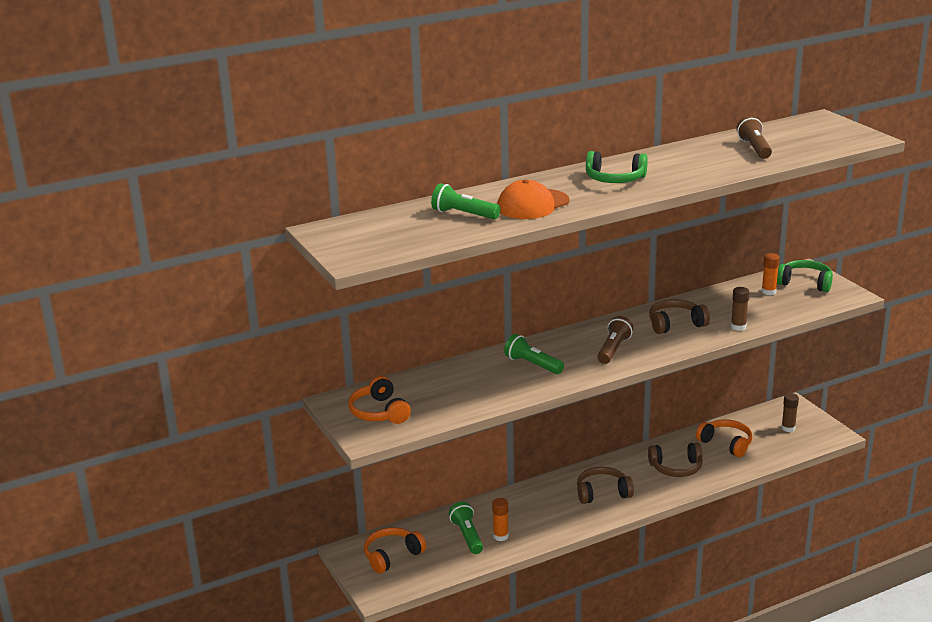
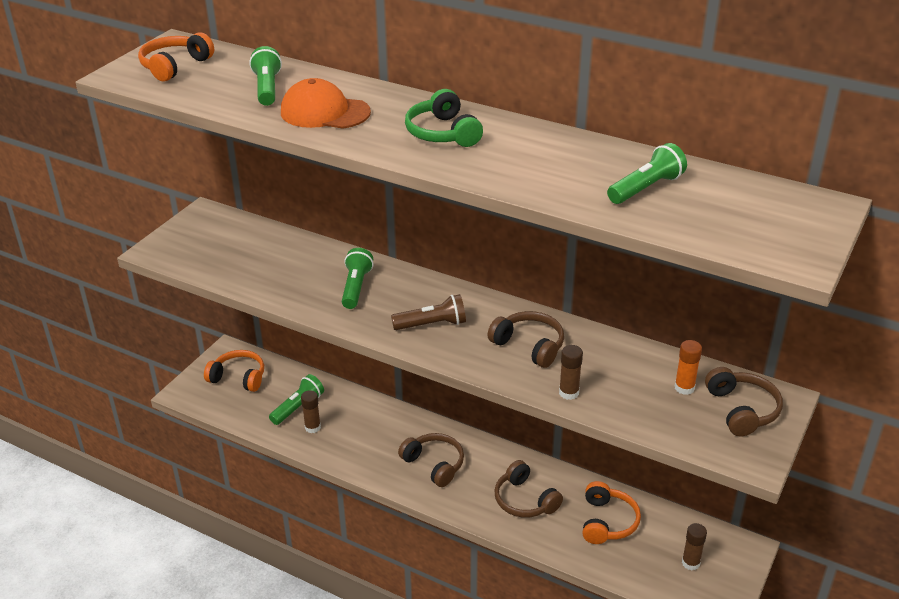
camera: 55 degrees right, 10 degrees up
(379, 412) = (202, 240): orange headphones -> orange headphones (175, 66)
(501, 536) = (312, 427): orange glue stick -> brown glue stick
(754, 148) = (646, 188): brown flashlight -> green flashlight
(805, 283) = (742, 410): green headphones -> brown headphones

